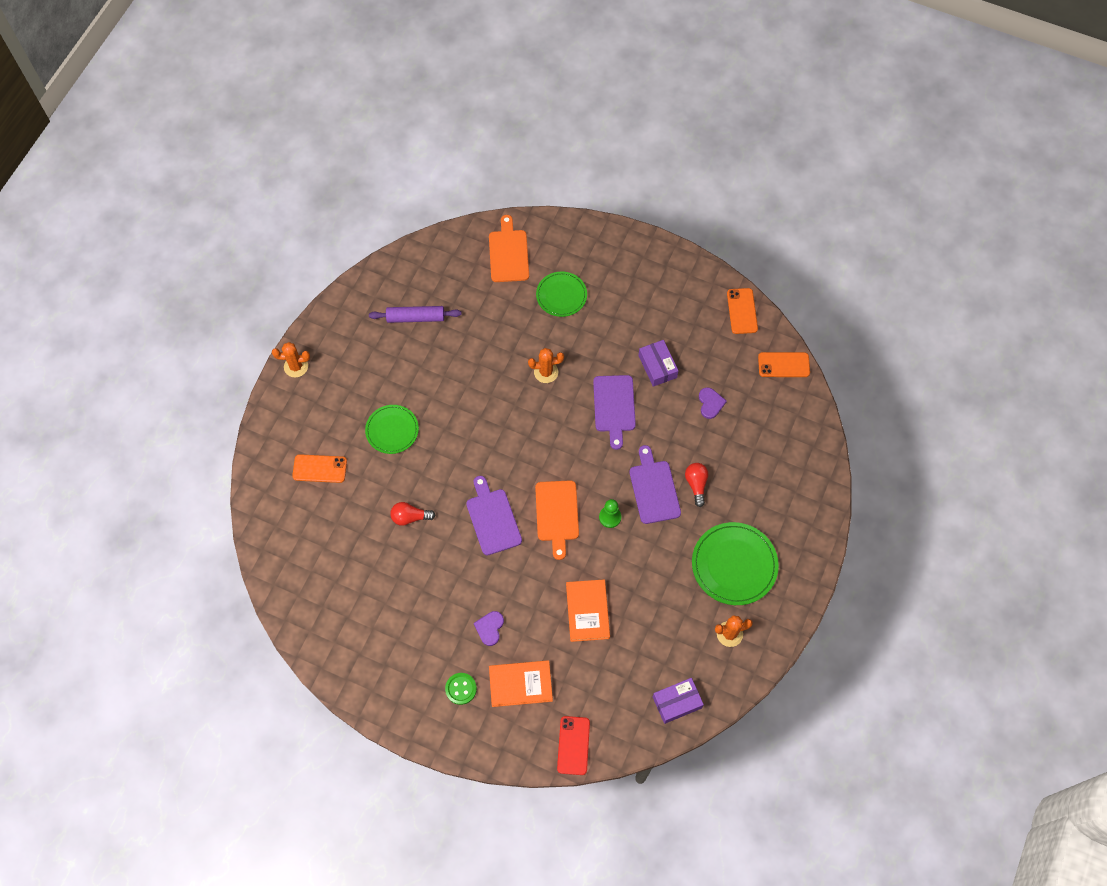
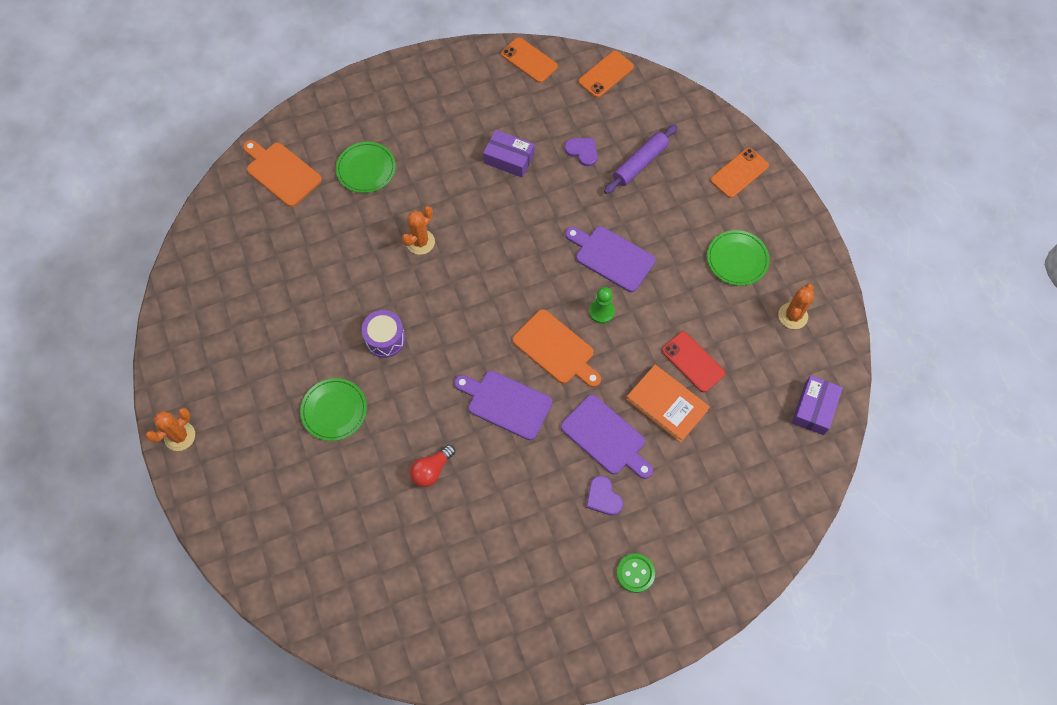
camera: 45 degrees left, 0 degrees up
(319, 469) = (301, 506): orange phone -> orange phone (739, 173)
(415, 317) = (252, 295): purple rolling pin -> purple rolling pin (640, 163)
(463, 414) = (385, 339): none -> purple drum
(520, 684) = (679, 518): orange book -> none
(573, 745) = (776, 525): red phone -> red phone (693, 362)
(614, 407) = (508, 220): purple cutting board -> purple cutting board (605, 437)
(696, 484) = (640, 224): red light bulb -> none
(734, 565) = (737, 259): green plate -> green plate, size x0.64

